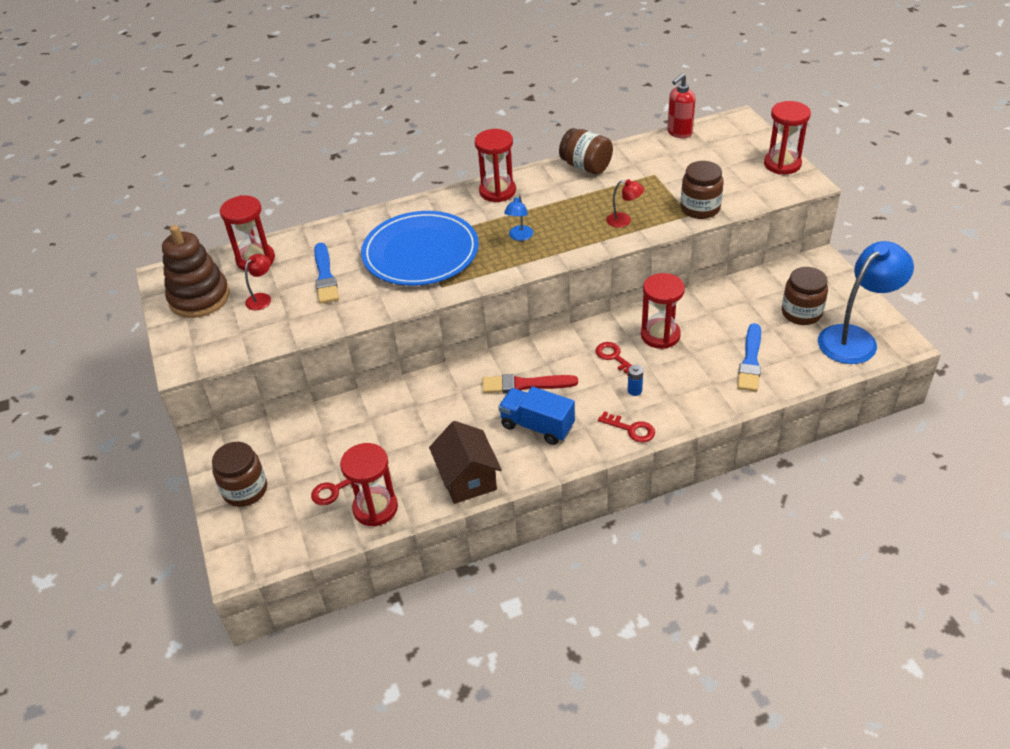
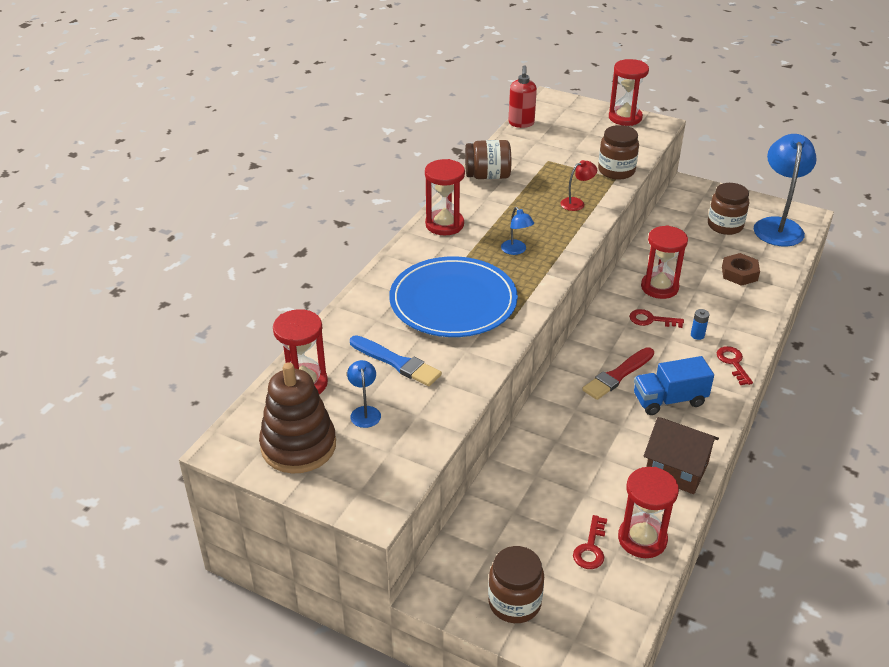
camera: 45 degrees left, 5 degrees down
(262, 298) = (365, 412): red lamp -> blue lamp
(631, 429) = (733, 363): red key -> red key turned 90 degrees counterclockwise
(750, 361) = (739, 273): blue brush -> brown nut

